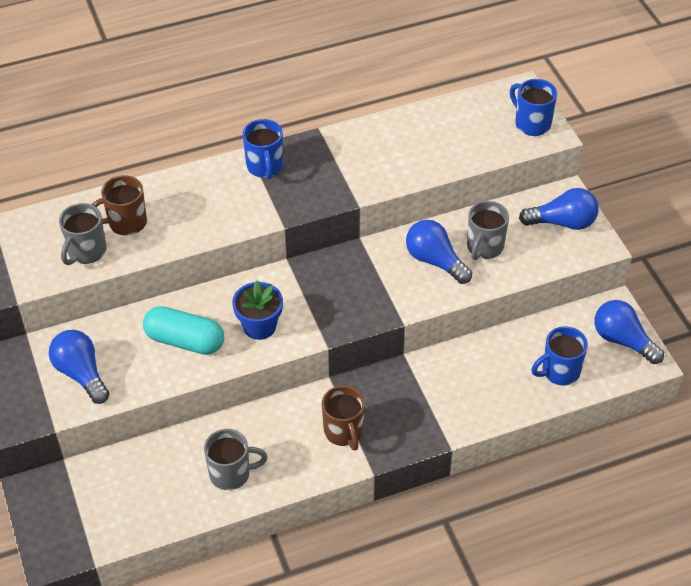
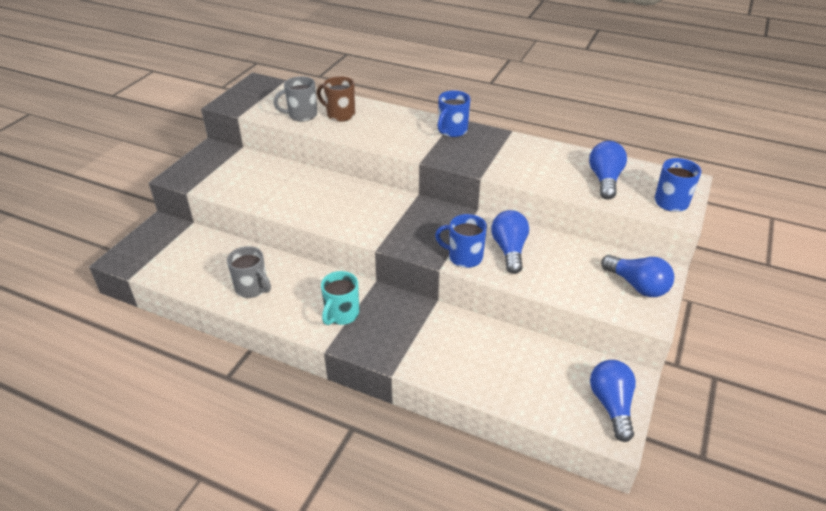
camera: 45 degrees right, 10 degrees down
(81, 374) = (237, 178): blue light bulb -> blue light bulb (605, 180)
(185, 341) = (306, 196): turquoise capsule -> none
(259, 326) = (354, 215): blue flower pot -> none
(344, 432) = (341, 315): brown mug -> turquoise mug
(484, 247) = (555, 264): grey mug -> none
(559, 372) = (532, 388): blue mug -> blue mug (464, 257)

